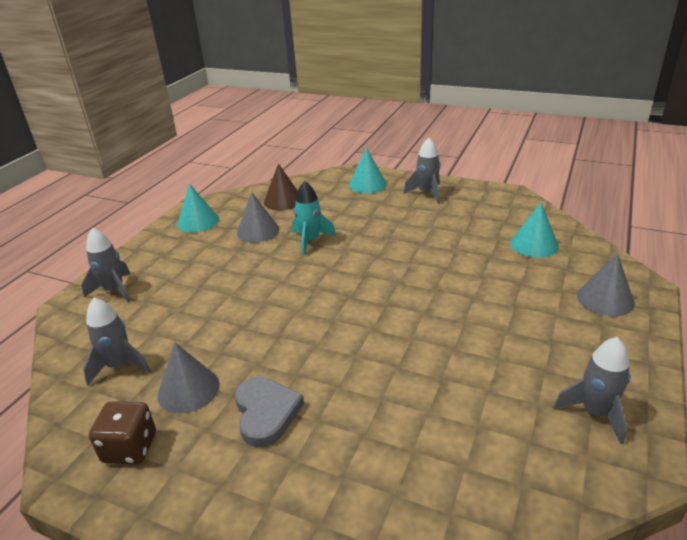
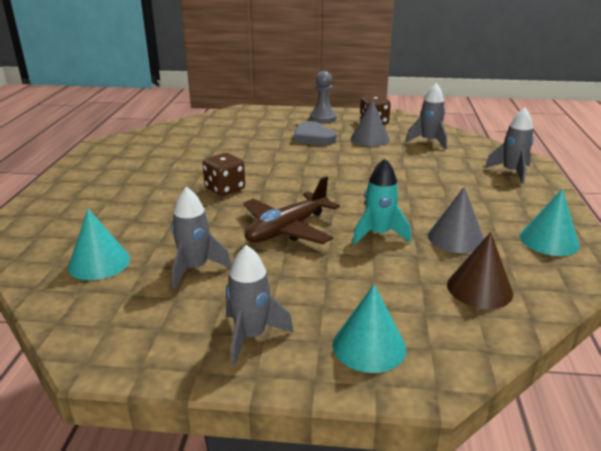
camera: 160 degrees right, 5 degrees down
(202, 488) = (323, 118): none -> grey pawn
(380, 254) = (287, 229): none -> brown plane
(426, 312) = (225, 189): none -> brown dice
(595, 412) = (112, 157): grey rocket -> grey rocket (195, 268)
(605, 299) = (55, 216): grey cone -> none

